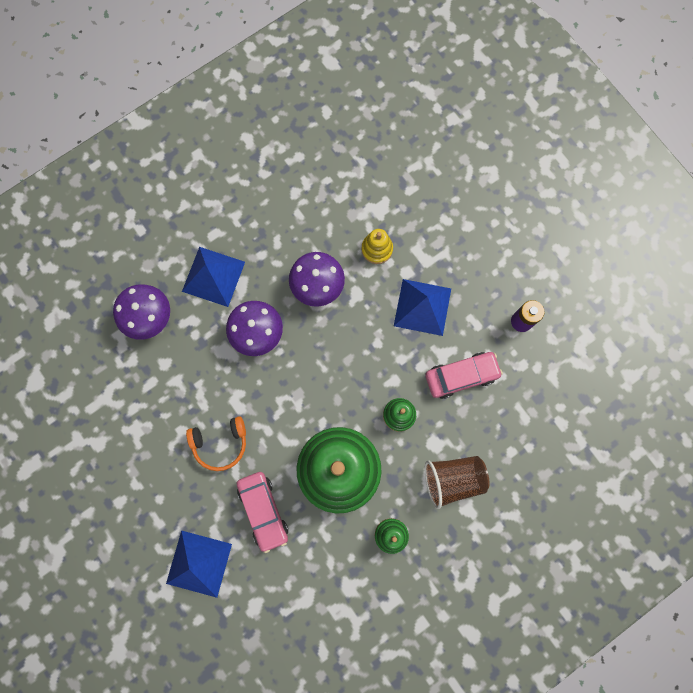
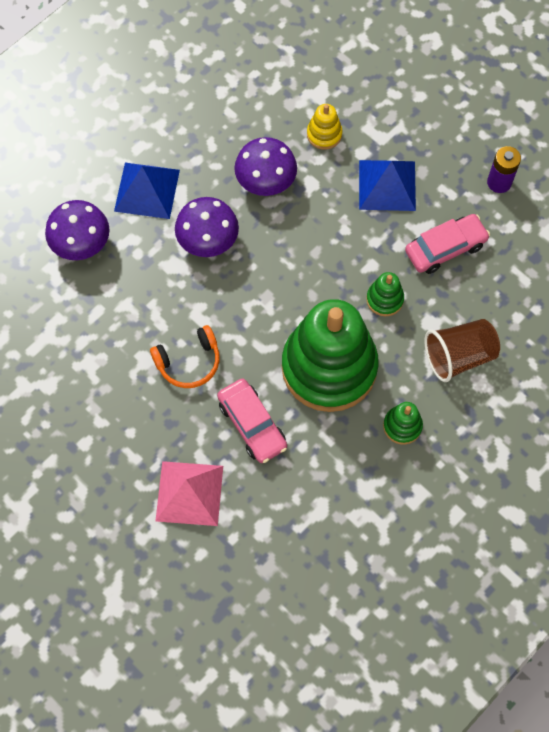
camera: 10 degrees left, 10 degrees down
(199, 563) = (189, 493): blue pyramid -> pink pyramid

